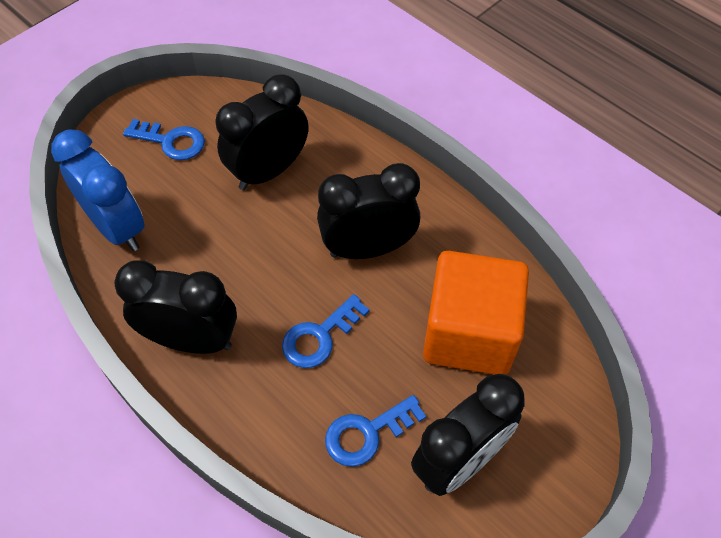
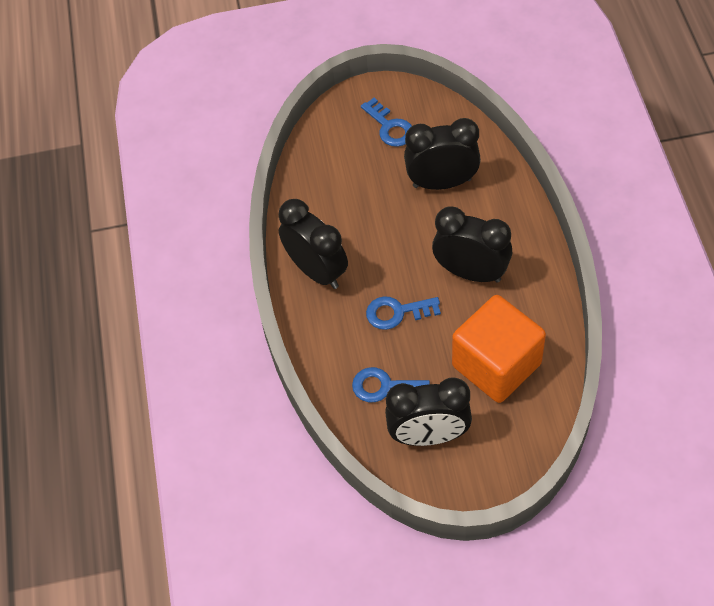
camera: 40 degrees right, 0 degrees up
(117, 227) = (317, 172): blue clock -> none

